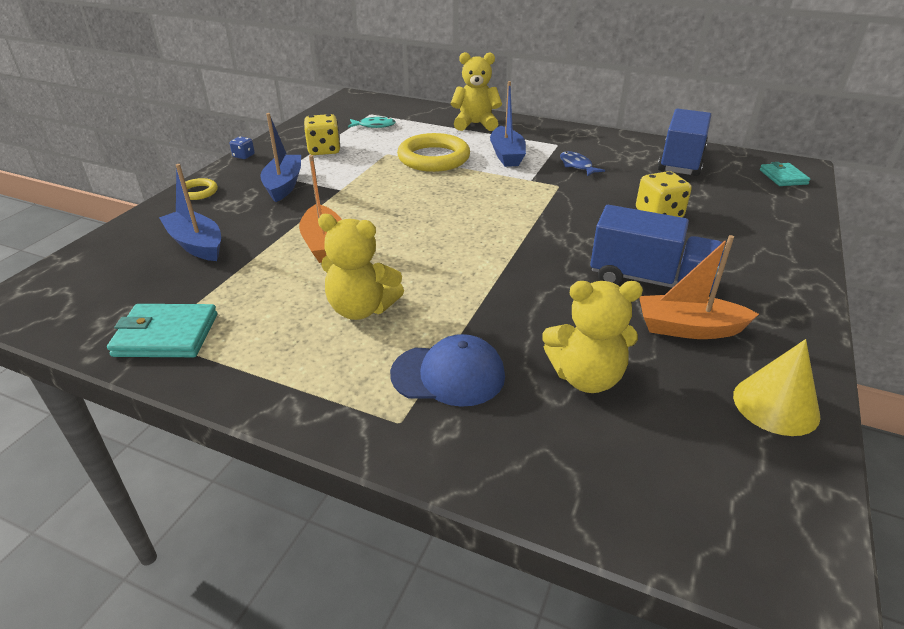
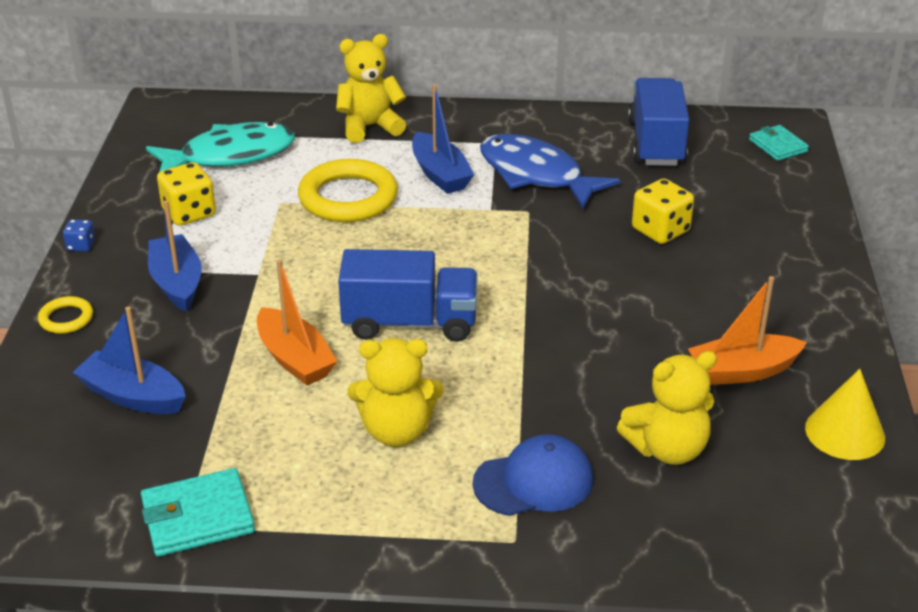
camera: 20 degrees left, 0 degrees up
(374, 126) = (230, 156): turquoise fish -> turquoise fish, size x2.14
(577, 166) = (536, 174): blue fish -> blue fish, size x2.14
(650, 281) = (684, 323): blue truck -> blue truck (410, 323)

